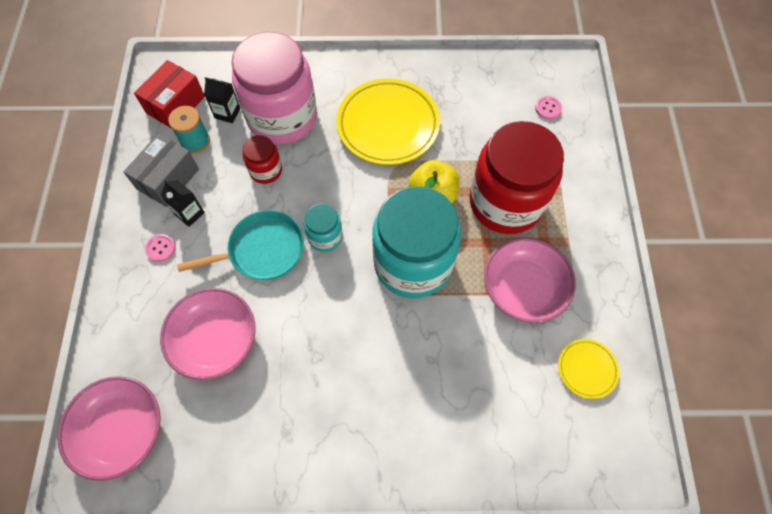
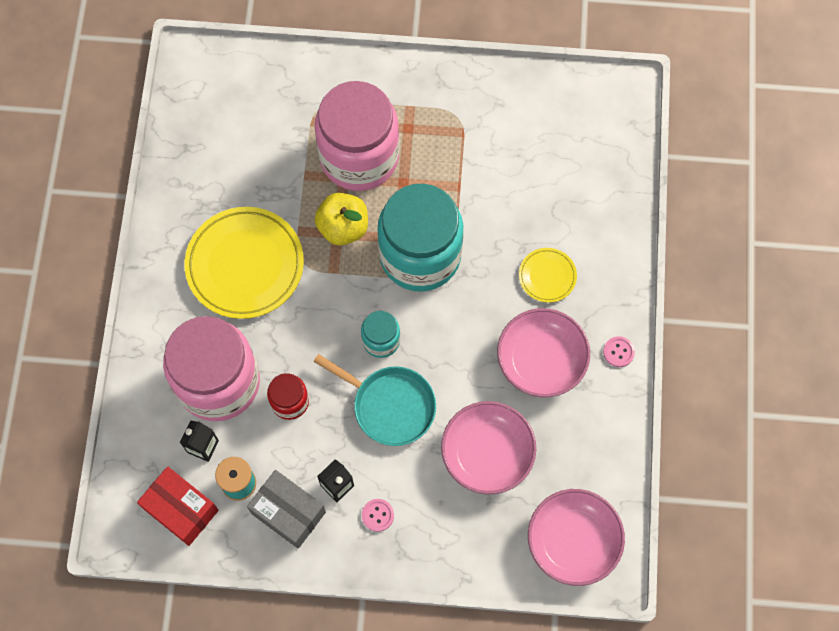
camera: 85 degrees left, 5 degrees up
(262, 250) = (390, 406): turquoise pan -> turquoise pan turned 135 degrees clockwise
(506, 202) = (359, 157): red jar -> pink jar
(524, 288) = (456, 155): pink bowl -> pink bowl (541, 360)
(548, 108) = (245, 95): pink button -> pink button (618, 352)
(587, 369) = (540, 115): yellow plate -> yellow plate (547, 276)

